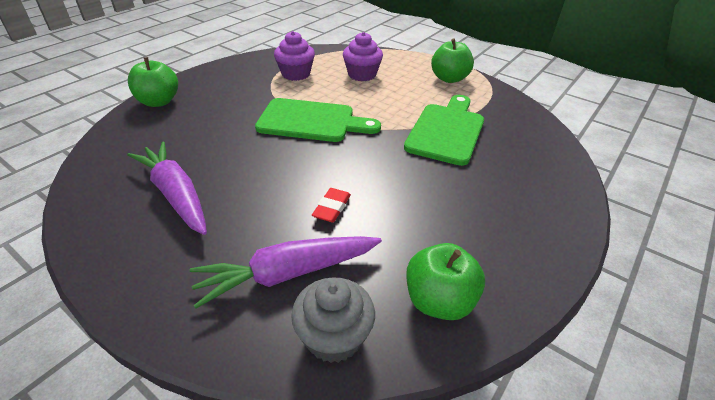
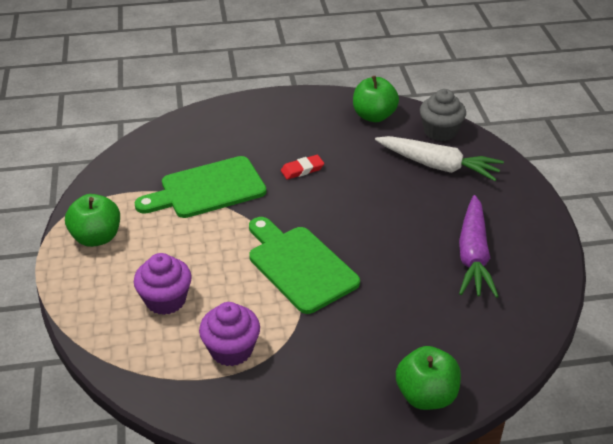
camera: 135 degrees left, 0 degrees up
(287, 274) = (438, 166): purple carrot -> white carrot
(332, 208) = (373, 184): red eraser -> red eraser (302, 169)

